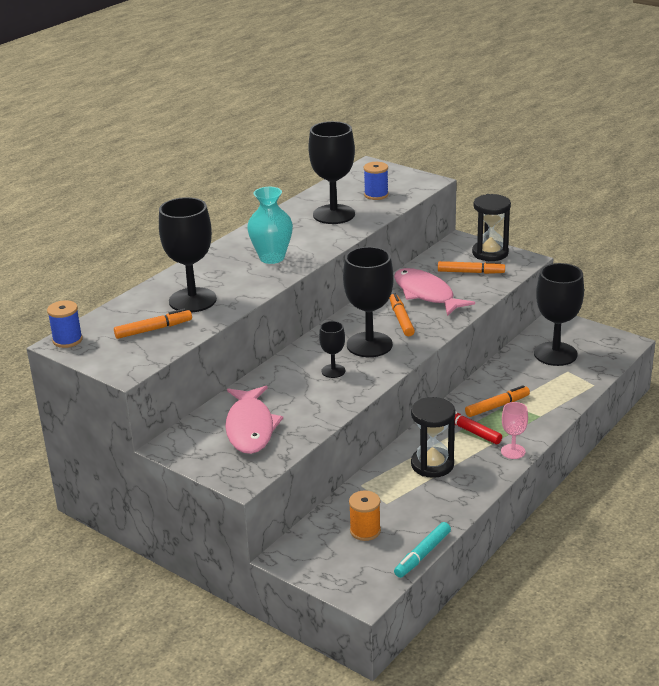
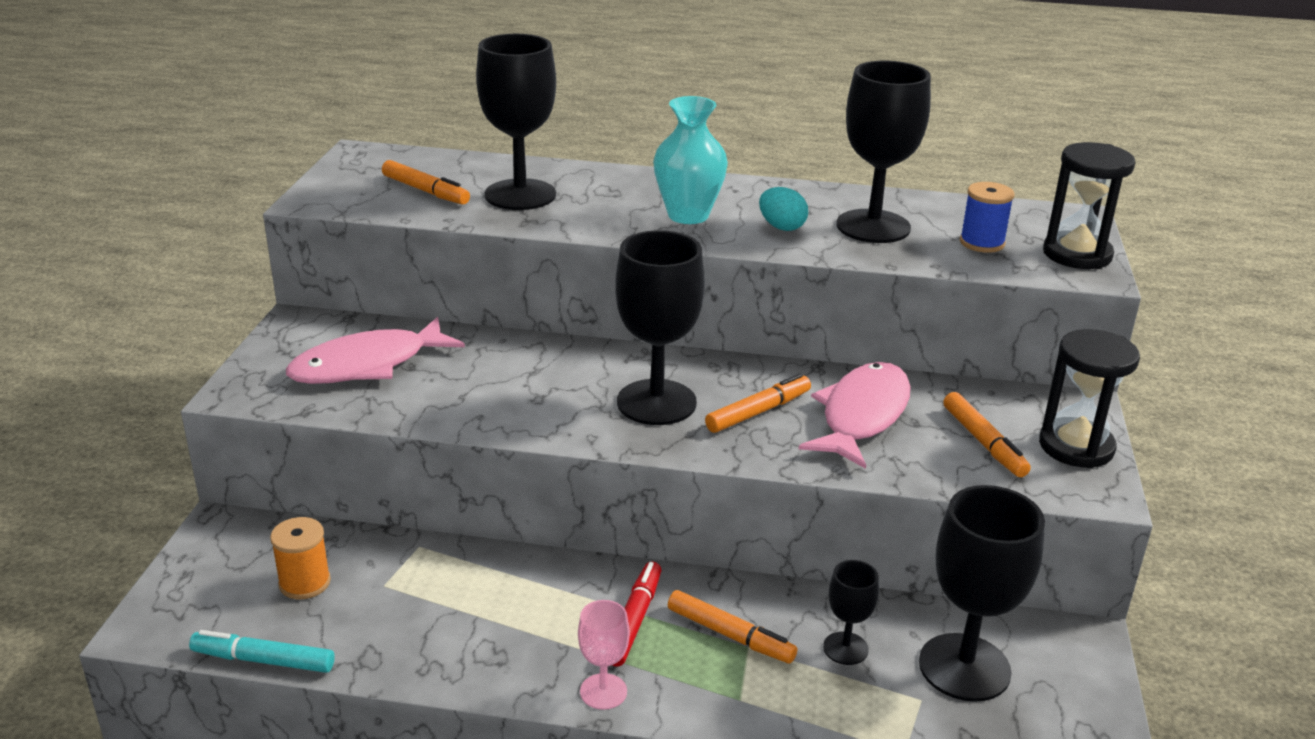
camera: 60 degrees right, 0 degrees up
(67, 340) = (368, 153): blue spool -> none
(311, 237) = (781, 227): none -> turquoise egg
(333, 371) = (557, 391): black goblet -> black goblet (845, 648)
(432, 464) = (510, 605): black hourglass -> black hourglass (1077, 254)

